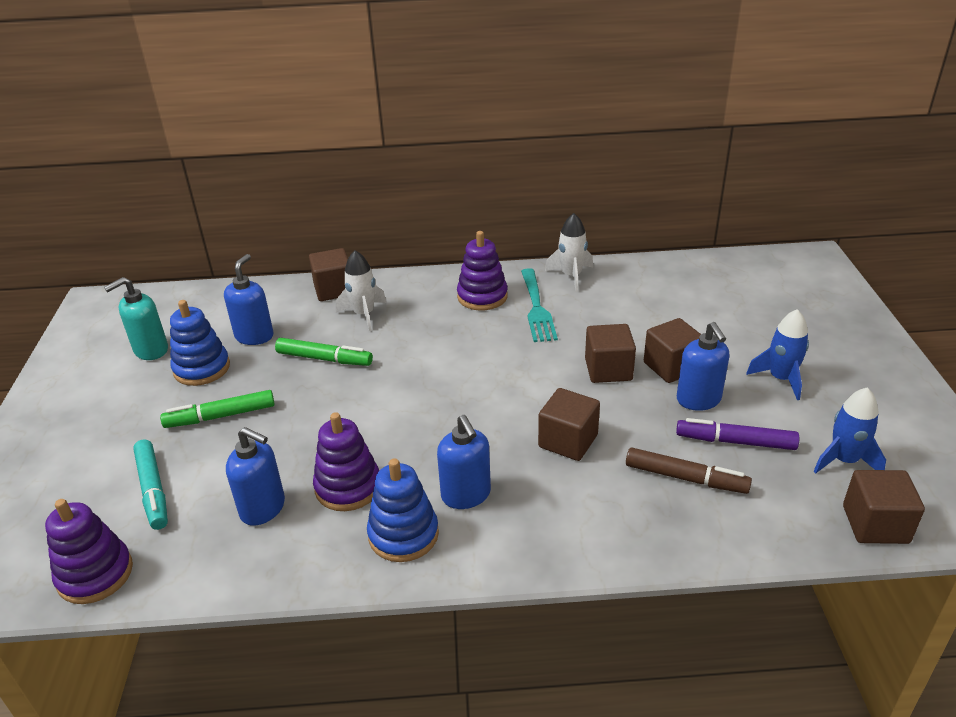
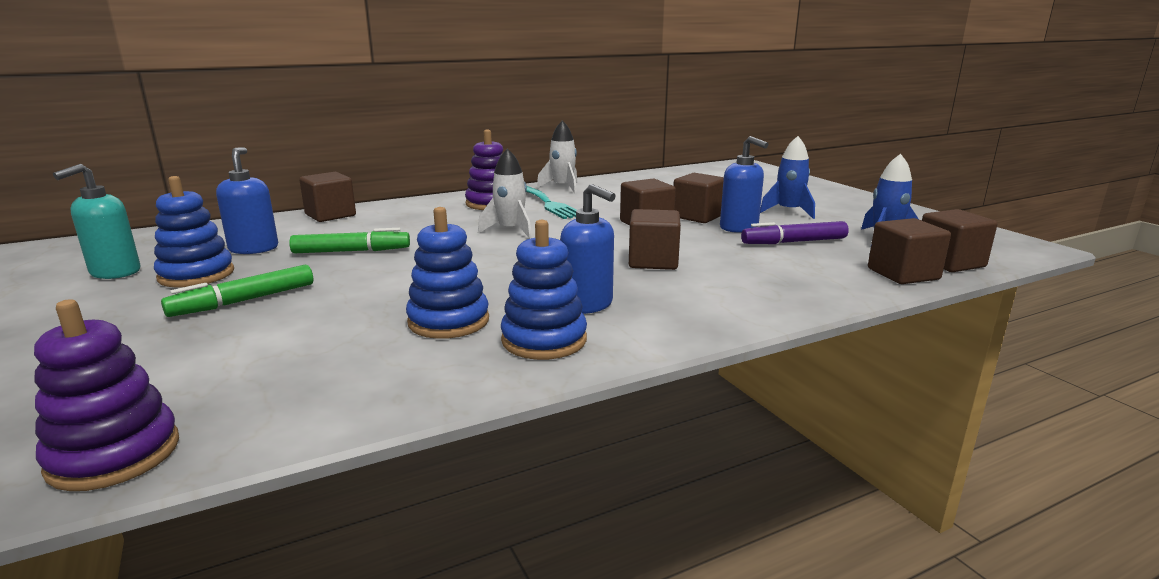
camera: 25 degrees left, 15 degrees down
(153, 490) = (176, 366): turquoise marker -> none
(263, 508) = (351, 353): blue soap dispenser -> none
(348, 487) = (448, 321): purple stacking toy -> blue stacking toy
(364, 314) = (376, 224): white rocket -> white rocket (510, 230)
(685, 478) = (778, 264): brown marker -> none
(802, 530) = (903, 274): none -> brown cube

